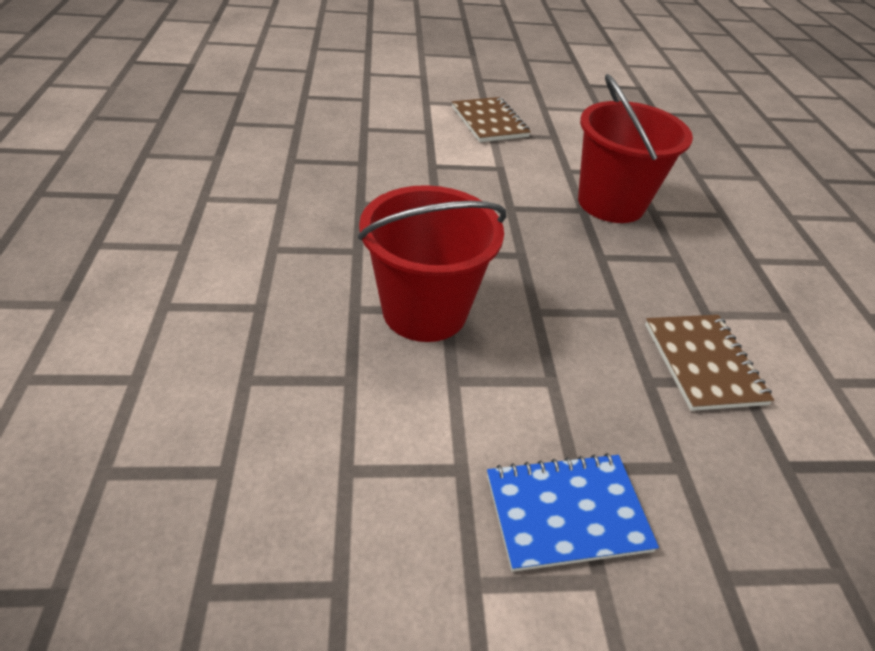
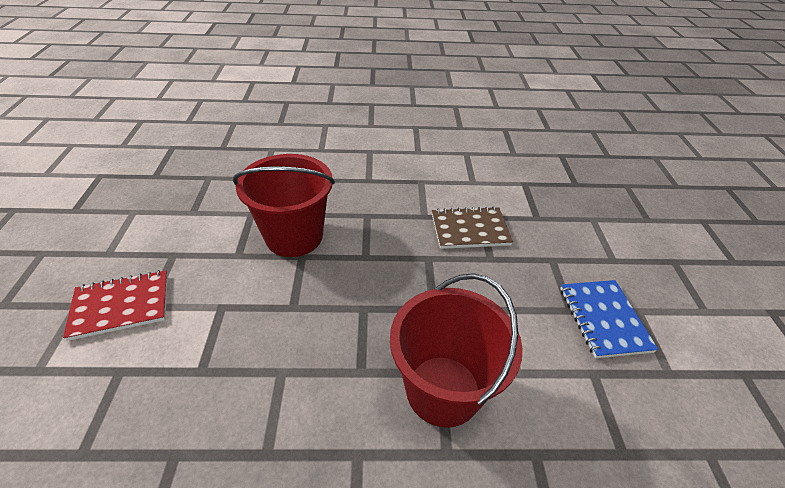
camera: 85 degrees left, 0 degrees up
(489, 122) = (121, 306): brown notebook -> red notebook

